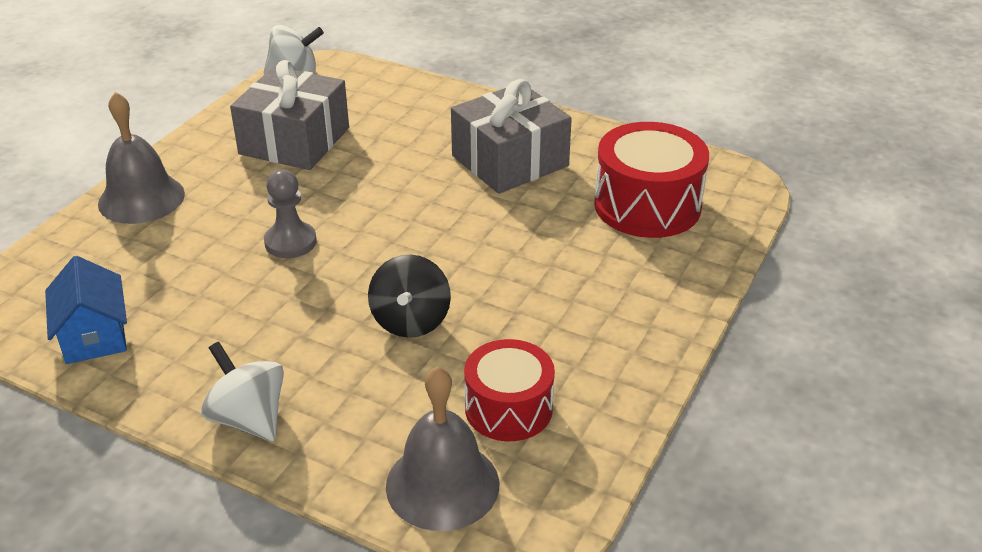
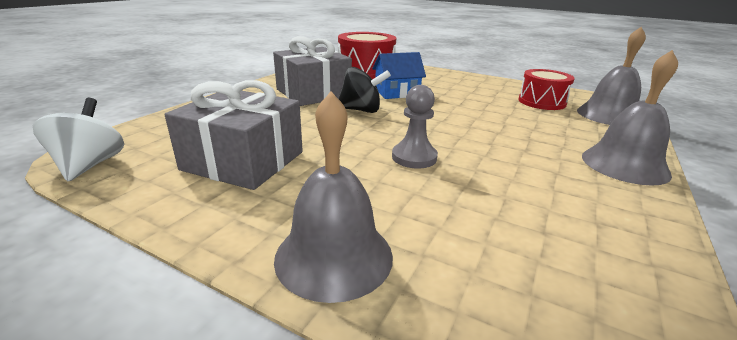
camera: 90 degrees left, 10 degrees down
(94, 335) = (609, 256): blue house -> blue house (397, 93)
(248, 418) = (624, 165): white spinning top -> grey bell
(411, 321) = (489, 119): black spinning top -> black spinning top (361, 110)

